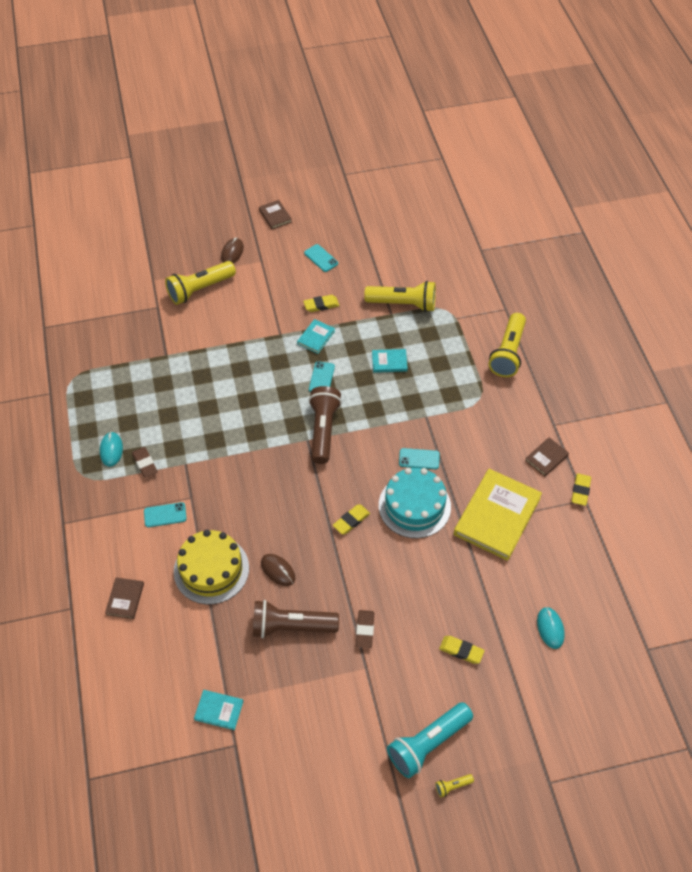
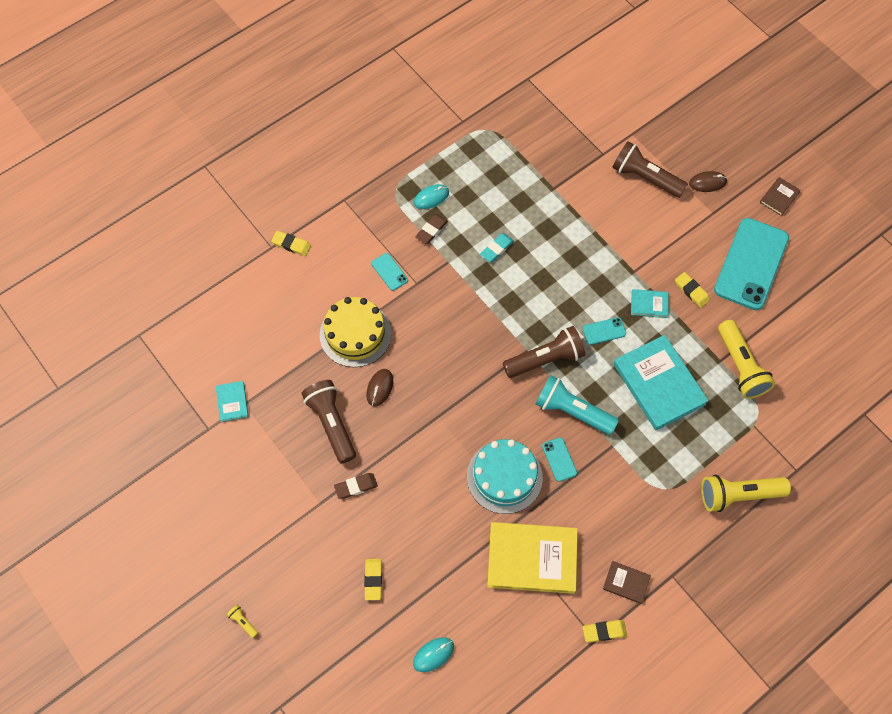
camera: 65 degrees right, 10 degrees up
(125, 599) = (297, 282): brown book -> none
(196, 421) = (496, 249): none -> turquoise eraser
(200, 289) = (645, 178): yellow flashlight -> brown flashlight
(321, 258) = (751, 264): turquoise phone -> turquoise phone, size x2.41
(351, 521) = (460, 427): yellow eraser -> yellow eraser (291, 245)
(389, 362) = (659, 384): turquoise book -> turquoise book, size x2.16
(428, 744) = (272, 585): turquoise flashlight -> turquoise flashlight (572, 411)

